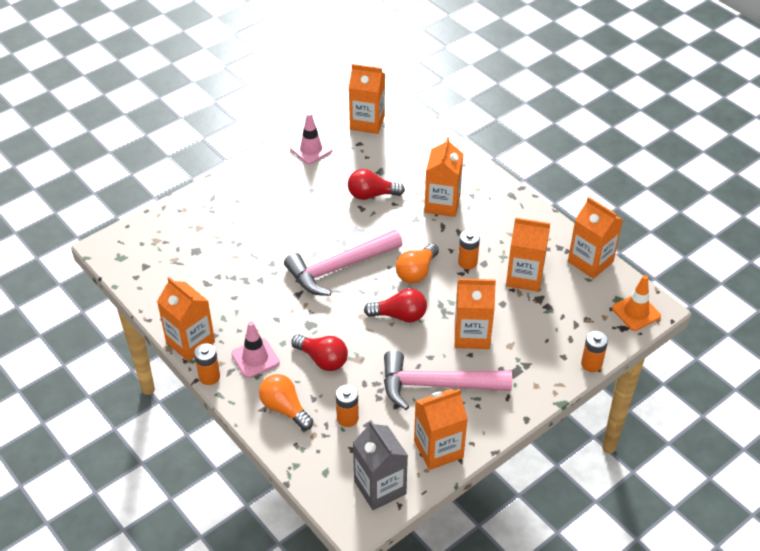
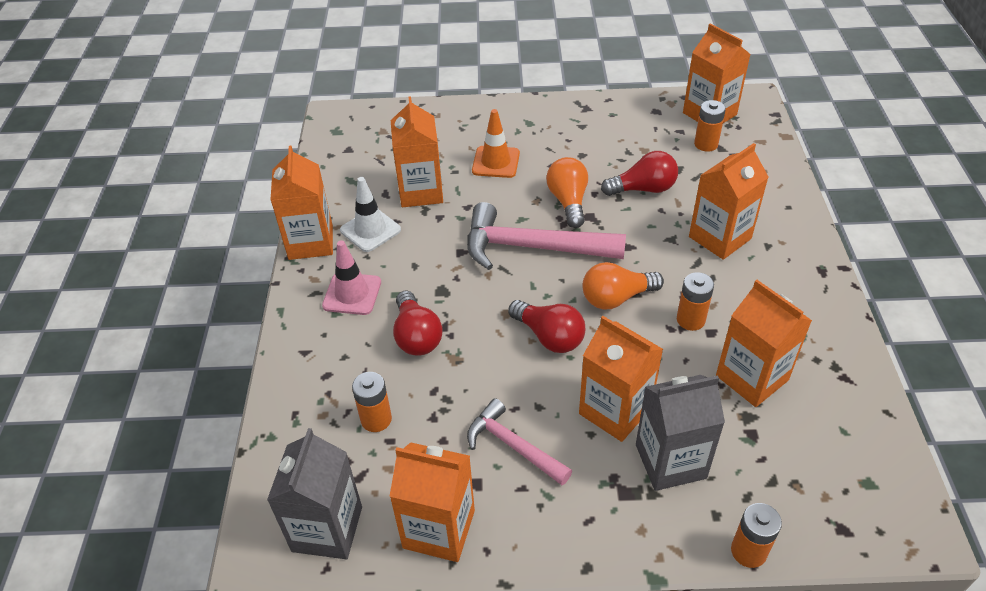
camera: 40 degrees right, 0 degrees up
(209, 376) = (291, 287): orange battery -> orange battery (706, 144)
(223, 312) = (370, 230): none -> white traffic cone
(285, 408) = (325, 365): orange light bulb -> orange light bulb (568, 201)
(311, 150) = (620, 115): pink traffic cone -> none
(371, 195) = (643, 189): red light bulb -> red light bulb turned 135 degrees clockwise
(436, 385) = (513, 446): pink hammer -> pink hammer, size x0.59
(521, 344) = (670, 461): none -> grey carton
(590, 262) = (867, 409): orange carton -> orange carton (421, 192)
(636, 312) = (882, 519): orange traffic cone -> orange traffic cone (496, 162)

